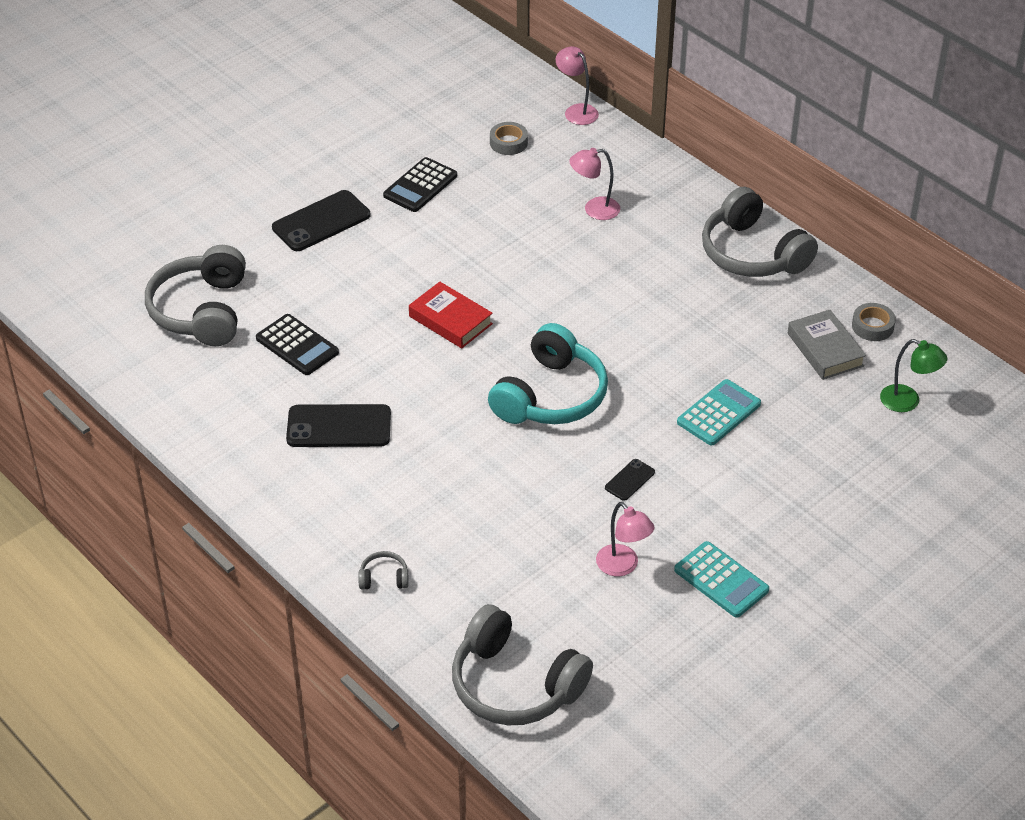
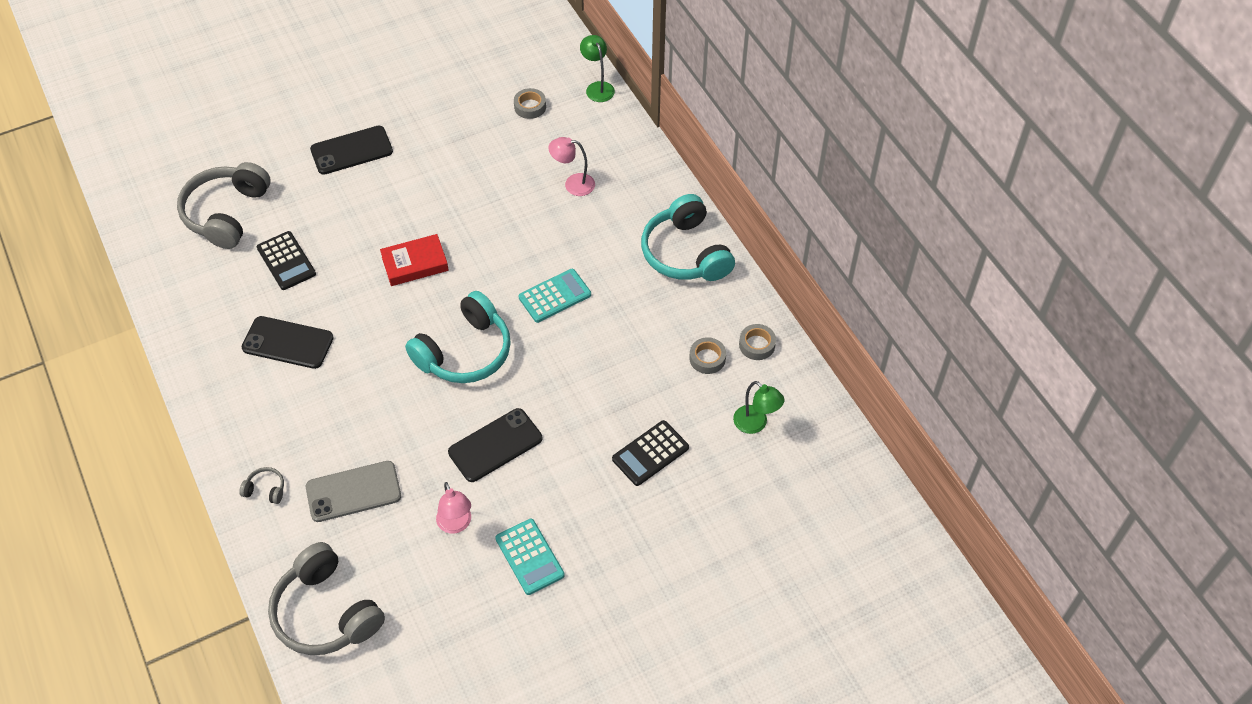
camera: 15 degrees right, 10 degrees up
(420, 186) = (443, 133): black calculator -> black calculator (650, 453)
(450, 320) = (415, 264): red book -> red book turned 75 degrees counterclockwise
(488, 559) = (353, 492): none -> grey phone
(576, 111) = (597, 87): pink lamp -> green lamp
(629, 480) = (495, 445): black phone -> black phone, size x2.02
(718, 413) = (593, 399): turquoise calculator -> turquoise calculator (555, 296)
(752, 253) = (685, 253): grey headphones -> turquoise headphones
(825, 349) = (707, 358): grey book -> grey tape

